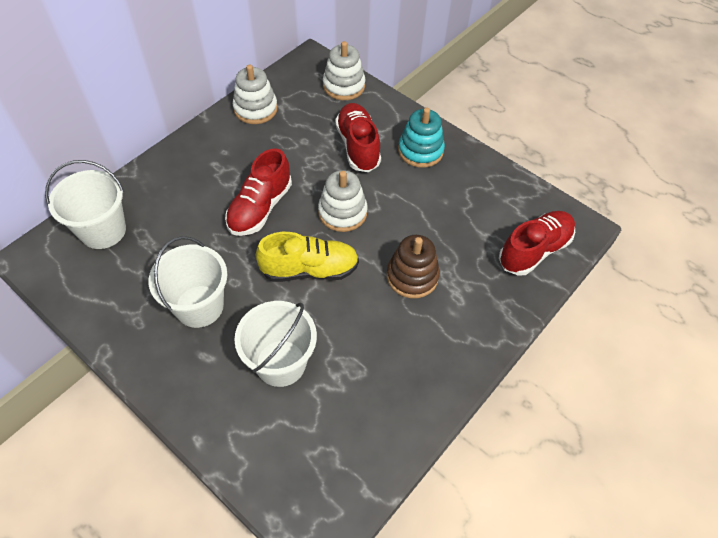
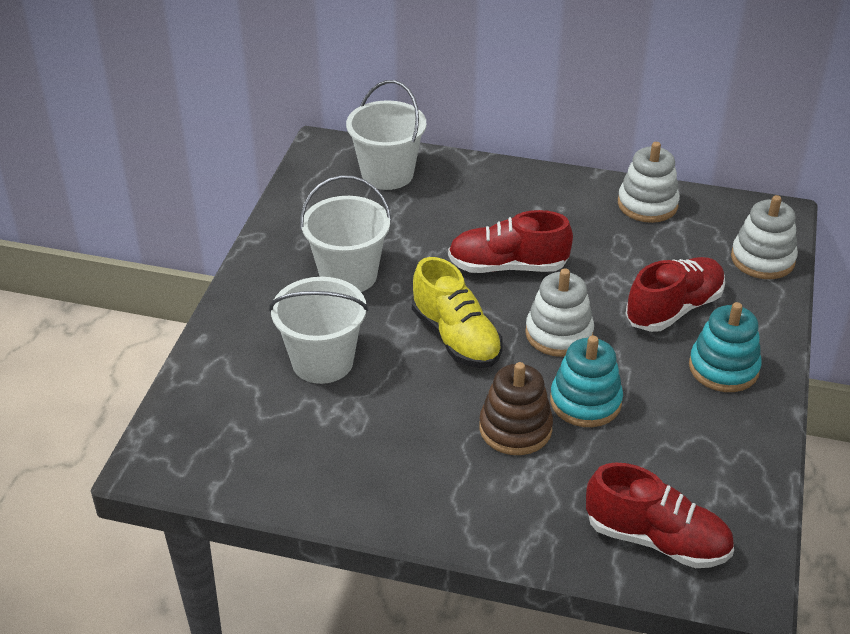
camera: 65 degrees right, 15 degrees down
(410, 229) = (585, 402): none -> turquoise stacking toy

